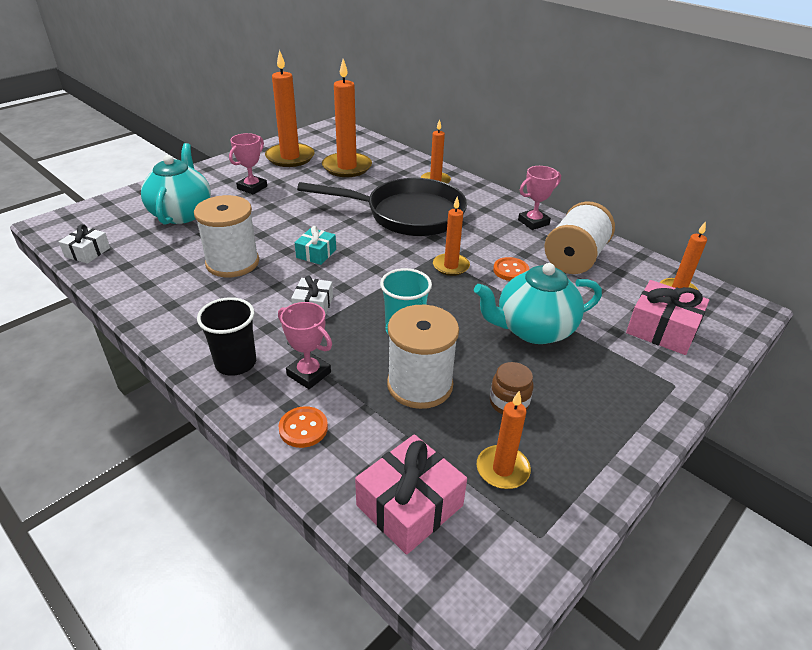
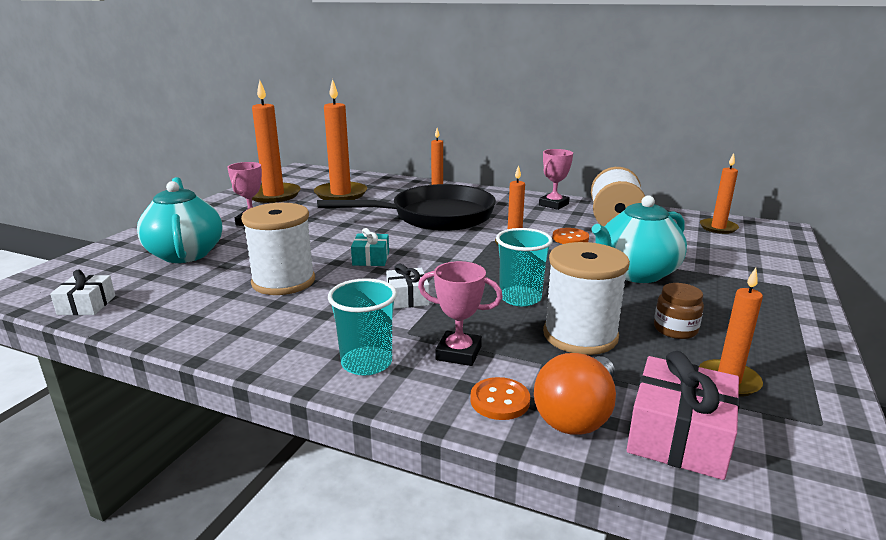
camera: 20 degrees left, 15 degrees down
(236, 363) = (366, 363): black cup -> turquoise cup
(349, 460) = (577, 415): none -> orange light bulb
(662, 329) = (735, 252): pink gift -> none

